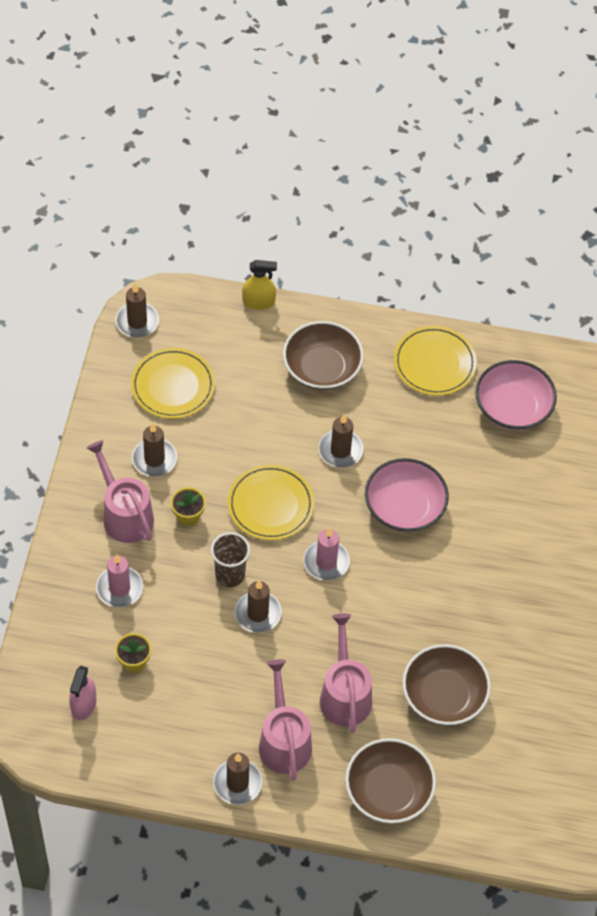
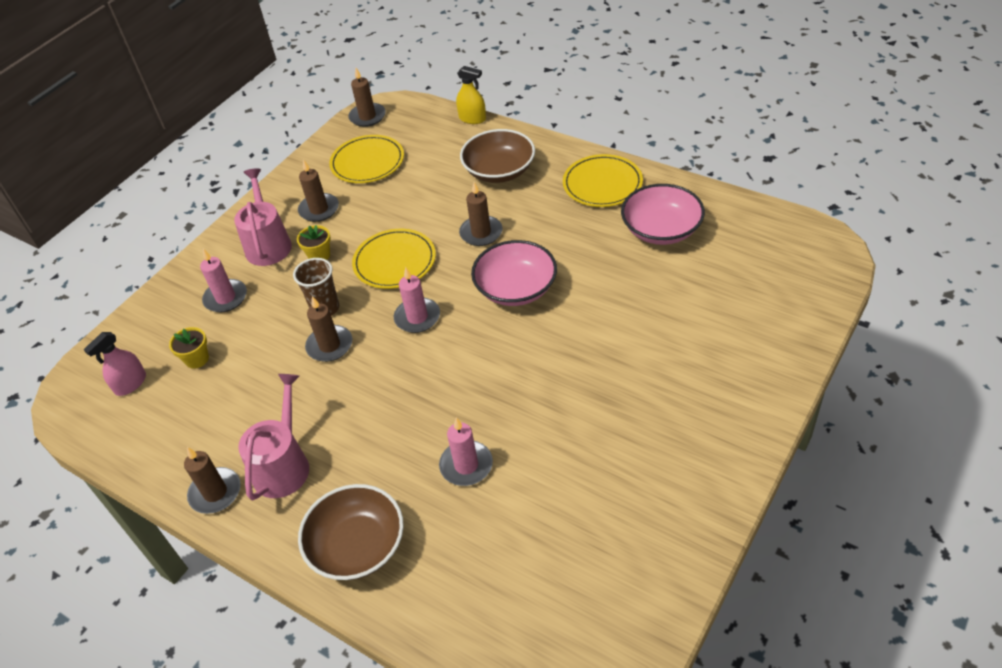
camera: 30 degrees right, 10 degrees down
(344, 695) = (367, 438): pink watering can -> none
(444, 695) = (466, 465): brown bowl -> pink candle

